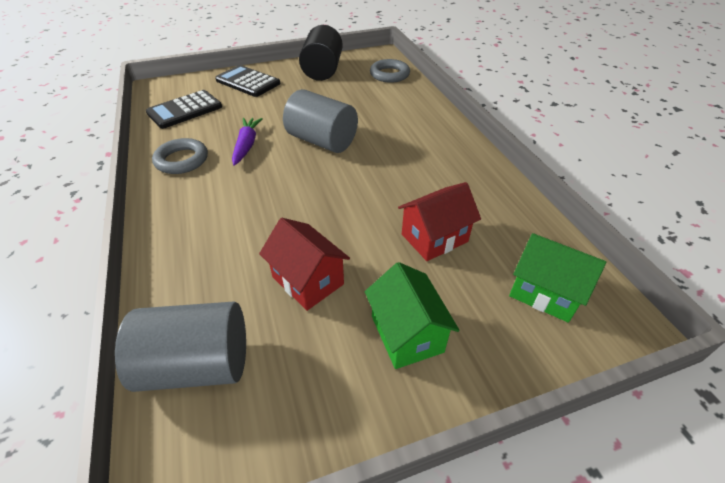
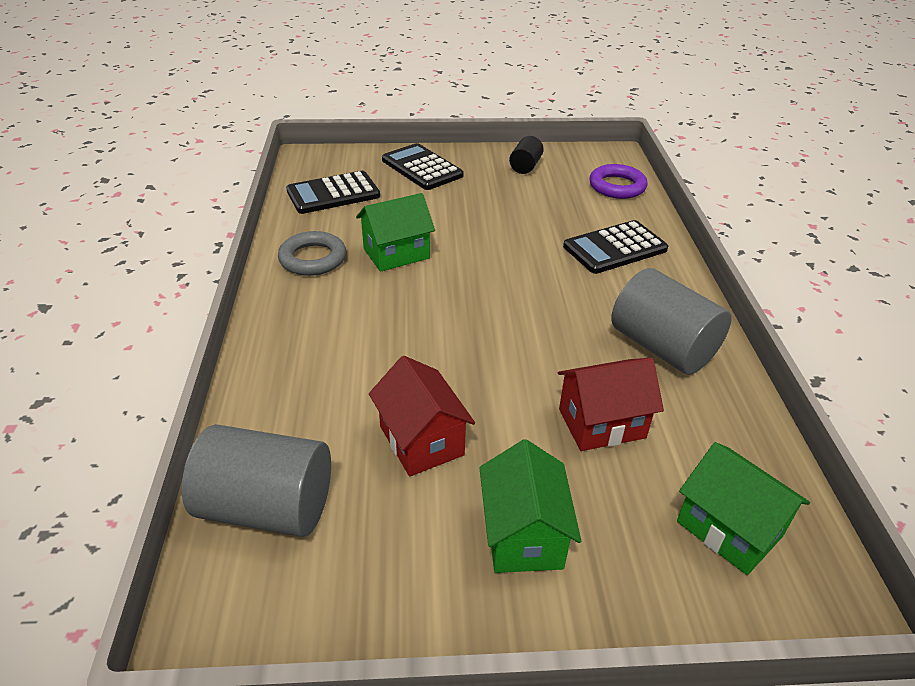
camera: 15 degrees right, 5 degrees down
(246, 145) = (396, 253): purple carrot -> green house
(322, 70) = (525, 166): black cylinder -> black cylinder, size x0.52
(322, 141) = (494, 265): grey cylinder -> grey cylinder (662, 347)
(389, 74) = (617, 186): grey ring -> purple ring
(402, 115) = (615, 248): none -> black calculator

